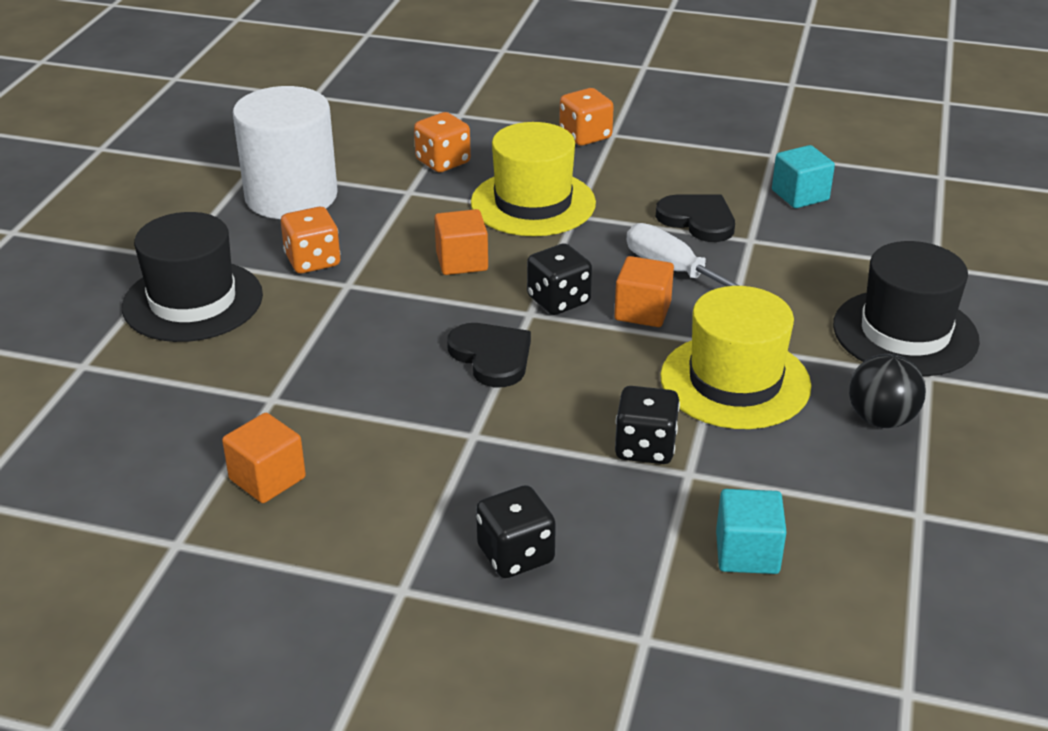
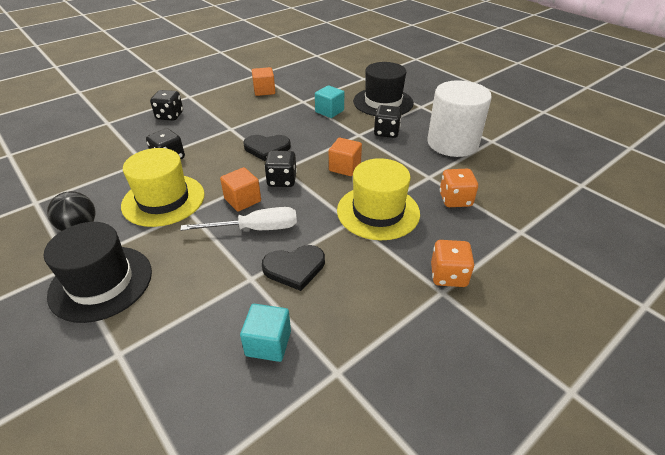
camera: 125 degrees right, 5 degrees up
(312, 261) = (386, 132): orange dice -> black dice
(747, 553) = (96, 154): turquoise cube -> turquoise cube (329, 111)

